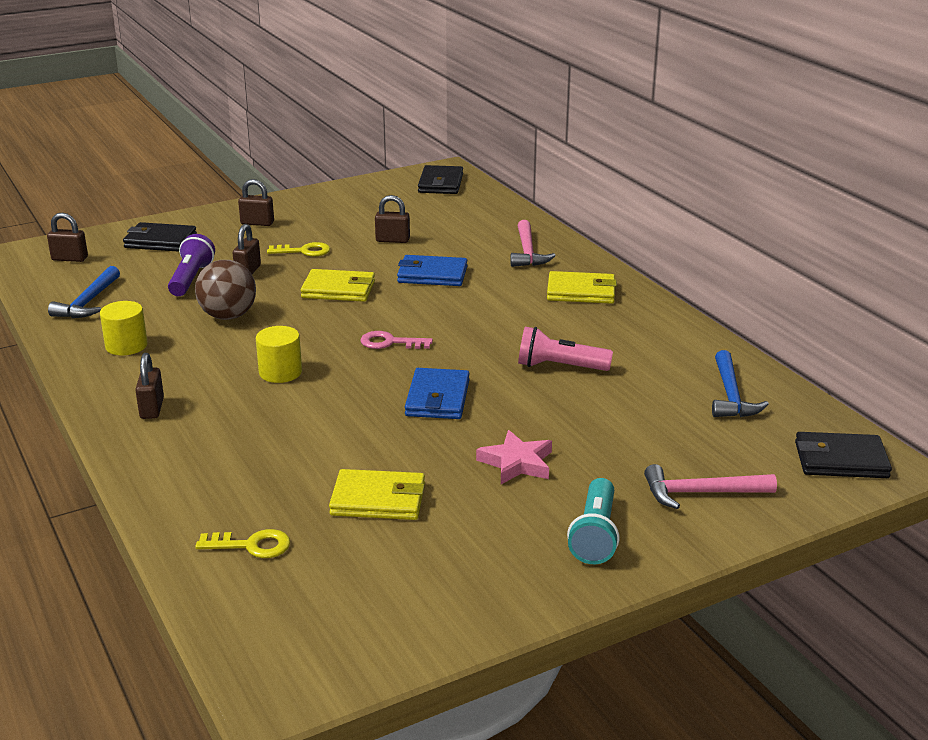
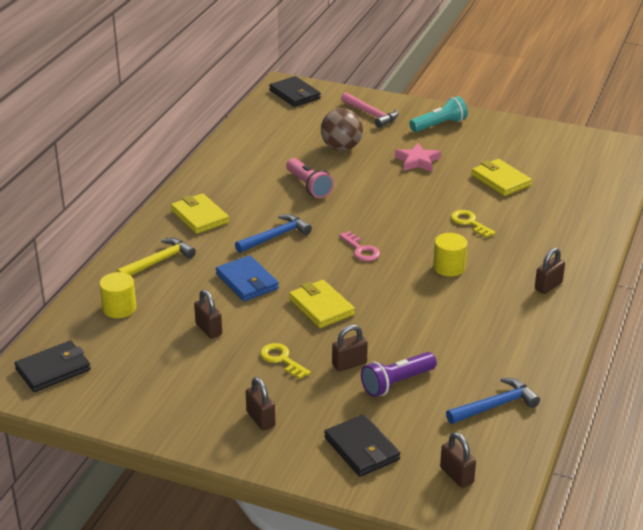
camera: 130 degrees left, 5 degrees up
(126, 346) = (513, 344): yellow cylinder -> yellow cylinder (119, 308)
(228, 316) = (420, 329): brown ball -> brown ball (341, 148)
(251, 545) = (580, 193): yellow key -> yellow key (469, 223)
(437, 398) = (396, 206): blue wallet -> none
(527, 252) = (158, 261): pink hammer -> yellow hammer
(731, 395) = (270, 133): blue hammer -> blue hammer (275, 236)

